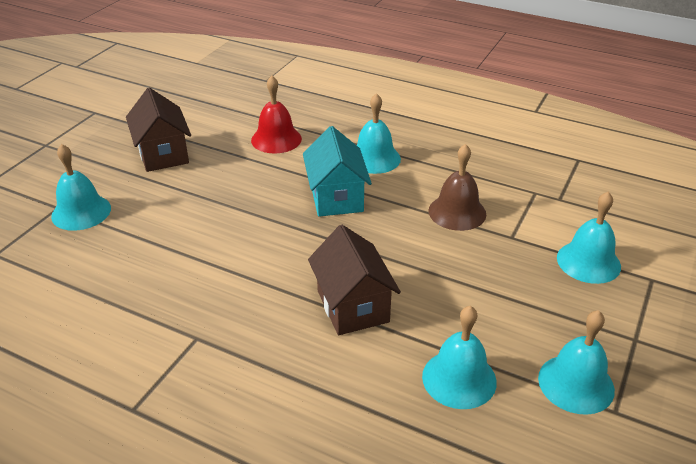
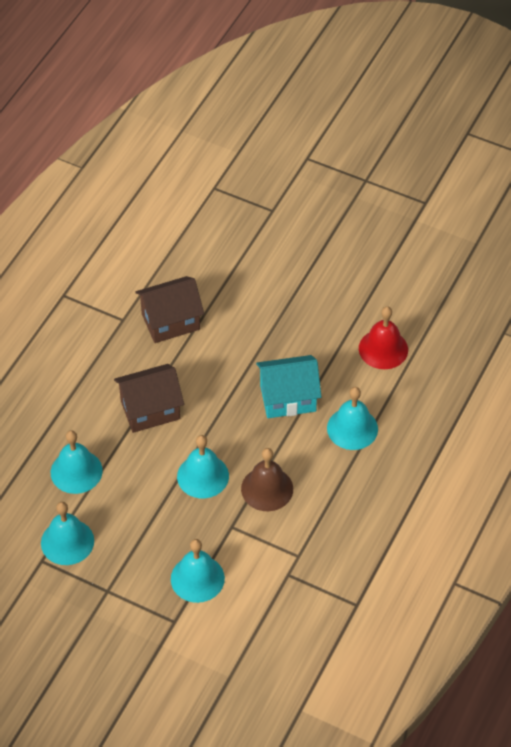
camera: 90 degrees right, 15 degrees up
(81, 212) = (266, 226): turquoise bell -> turquoise bell (203, 476)
(163, 154) = (353, 266): brown house -> brown house (170, 322)

